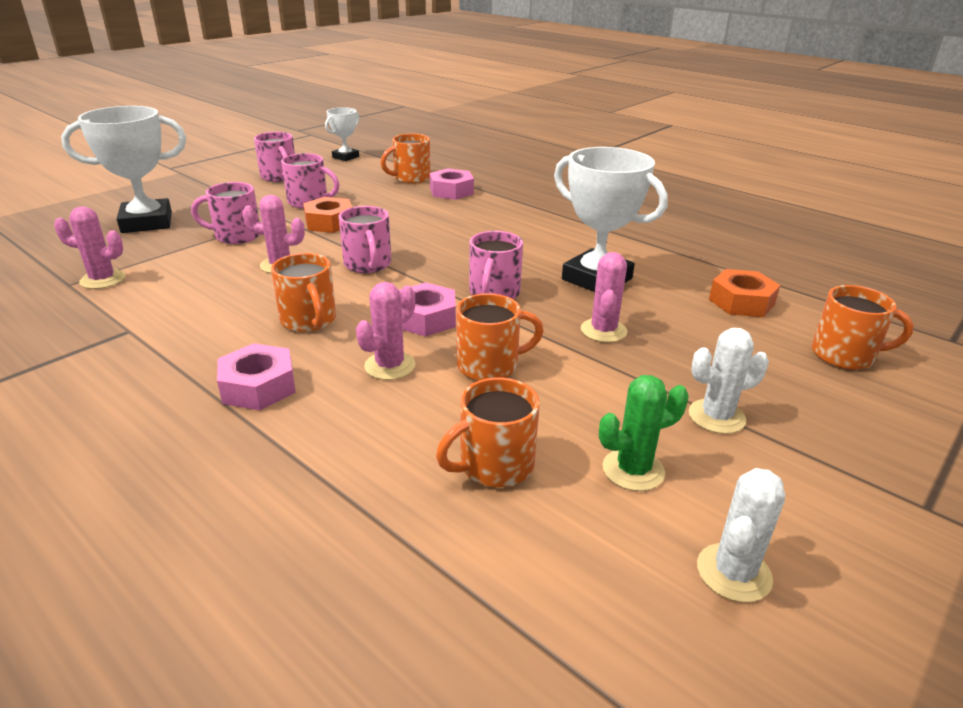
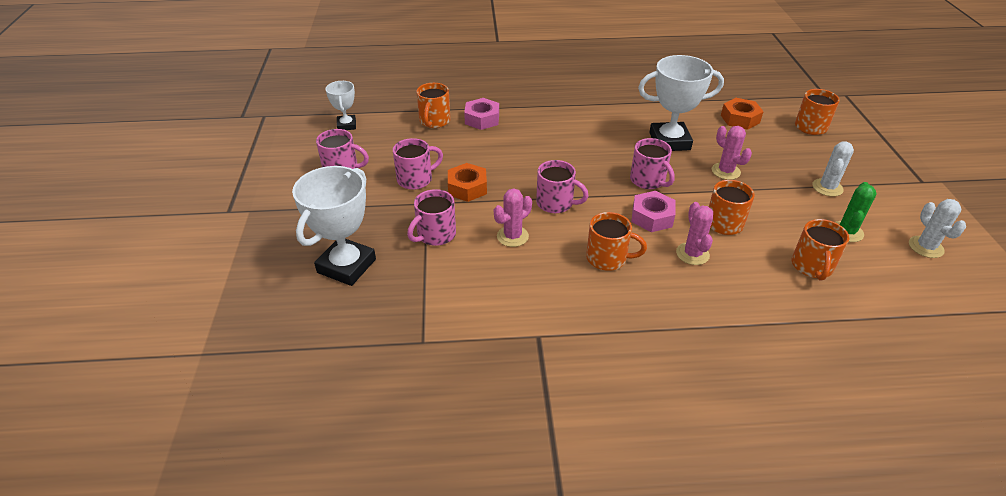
camera: 45 degrees left, 10 degrees up
(102, 280) = (435, 322): pink cactus -> none
(258, 387) = (669, 309): pink nut -> none

